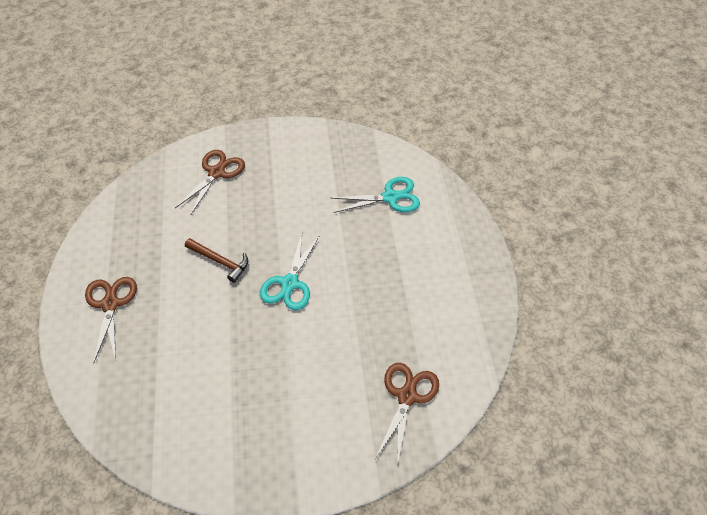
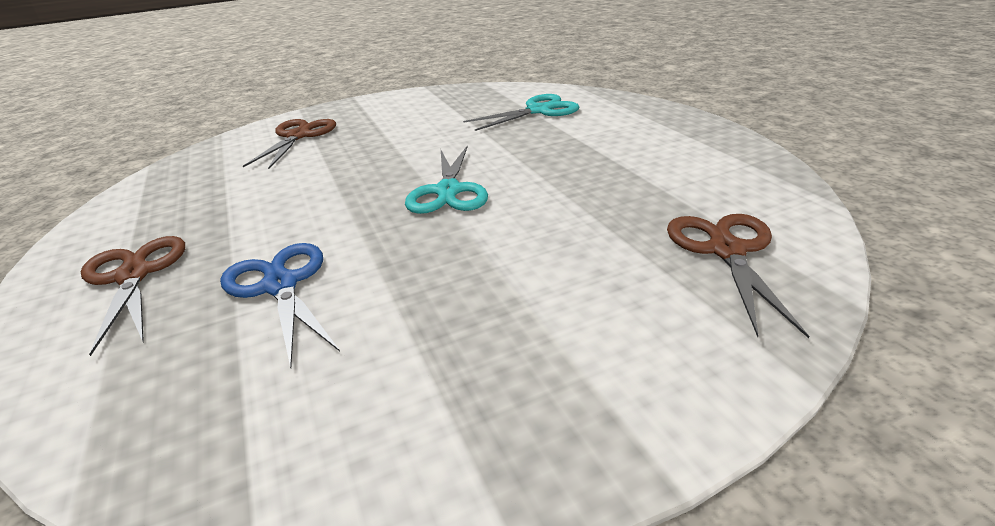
camera: 15 degrees left, 20 degrees down
(180, 340) = (280, 285): none -> blue scissors
(220, 261) = (328, 196): brown hammer -> none

